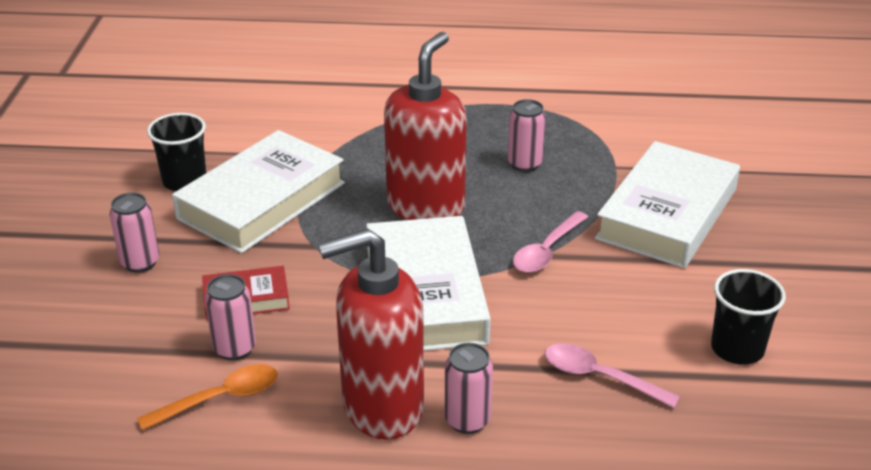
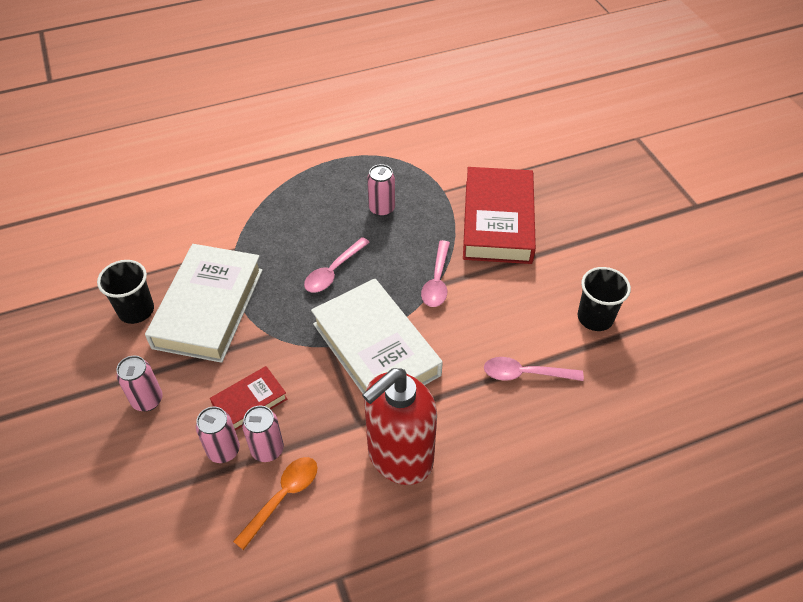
camera: 25 degrees left, 15 degrees up
(426, 207) = (333, 271): red soap dispenser -> pink spoon
(467, 420) = (461, 443): pink can -> pink can (223, 450)
(667, 214) = (498, 221): white book -> red book

